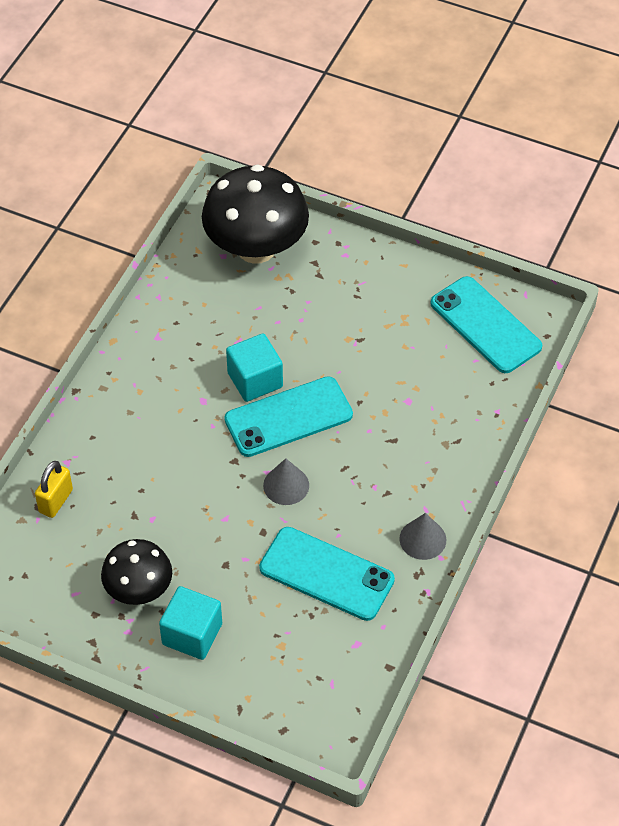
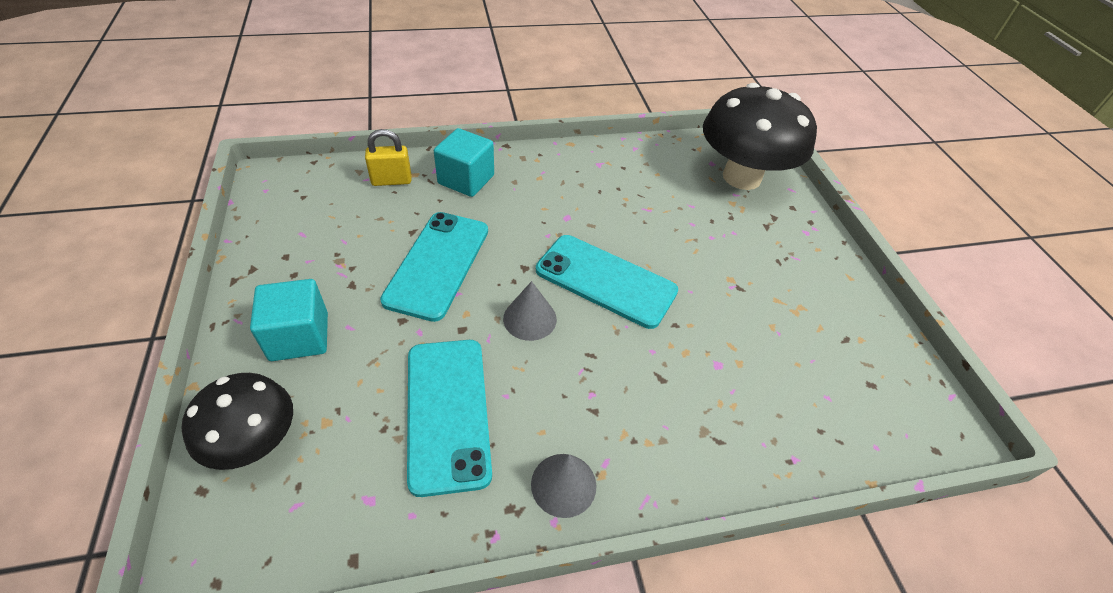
camera: 50 degrees right, 5 degrees down
(139, 590) = (331, 272): black mushroom -> black mushroom (256, 442)
(255, 380) = (620, 238): turquoise cube -> turquoise cube (466, 179)
(485, 325) = (874, 381): turquoise phone -> turquoise phone (437, 264)

